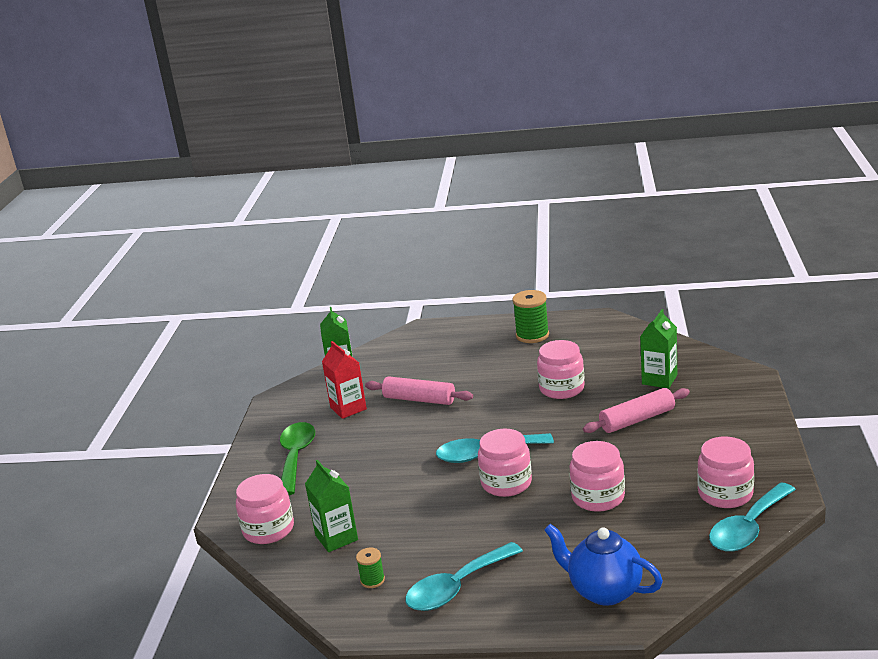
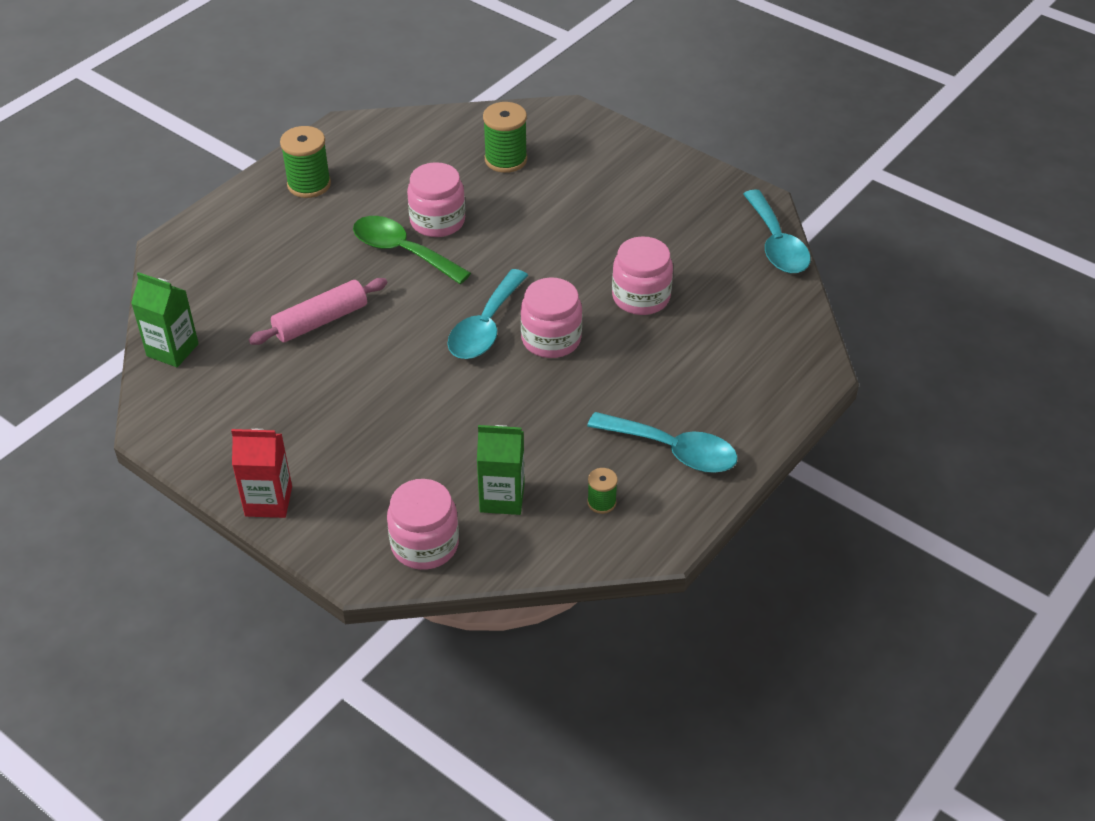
camera: 60 degrees left, 20 degrees up
(296, 457) = (308, 464): green spoon -> green spoon (402, 251)
(348, 408) = (262, 380): red carton -> red carton (268, 501)
(456, 587) = (673, 450): turquoise spoon -> turquoise spoon turned 60 degrees counterclockwise
(604, 591) = (771, 365): blue teapot -> none
(637, 420) = (552, 209): pink rolling pin -> none
(659, 379) = (506, 160): green carton -> green spool
(725, 494) = (719, 228): pink jar -> none

